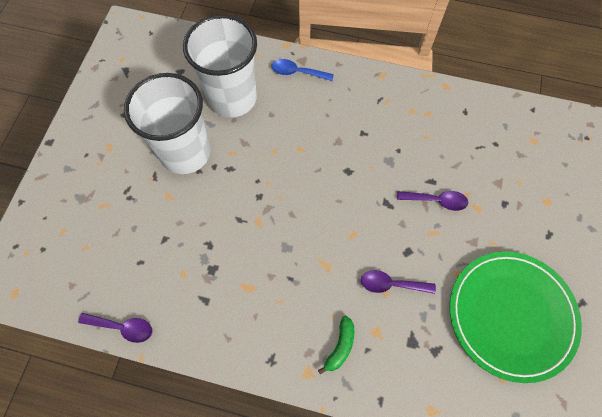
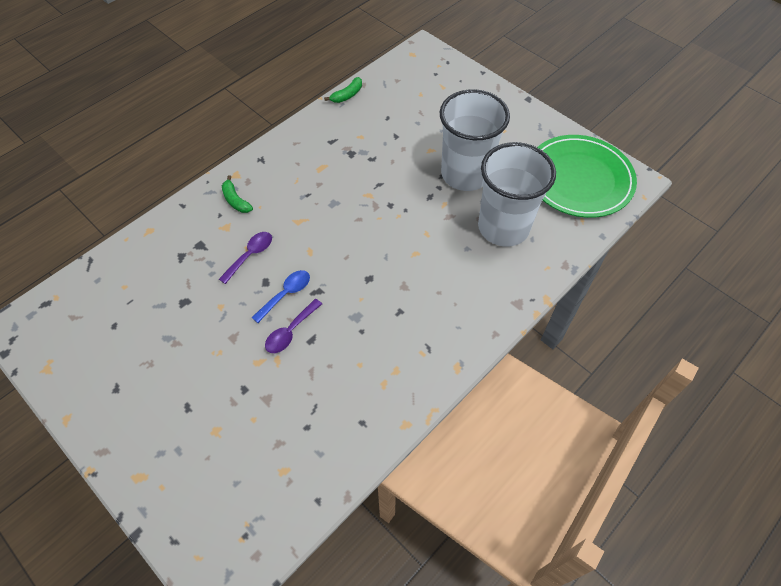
camera: 120 degrees right, 10 degrees down
(122, 327) = (347, 95): purple spoon -> green banana
(297, 72) = (504, 292): blue spoon -> blue spoon (286, 294)
(511, 315) = (157, 324): green plate -> green plate (579, 179)

